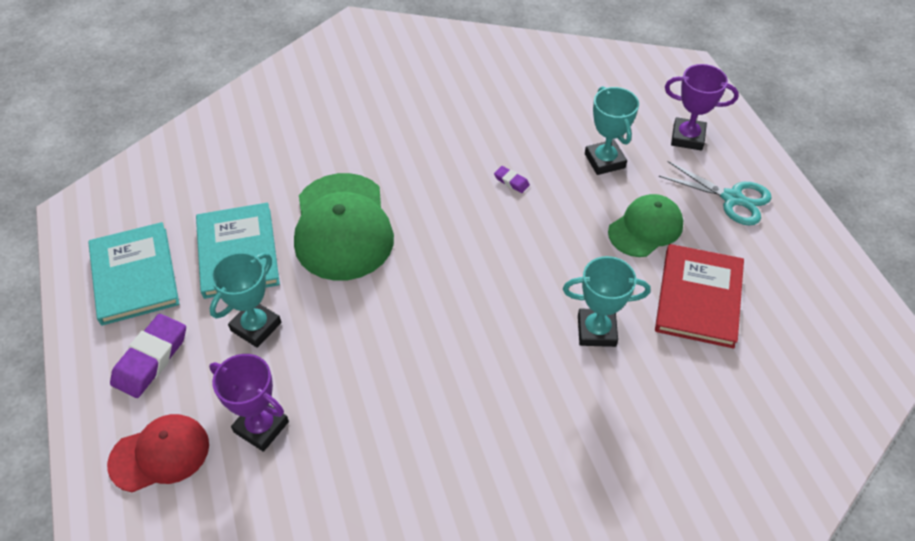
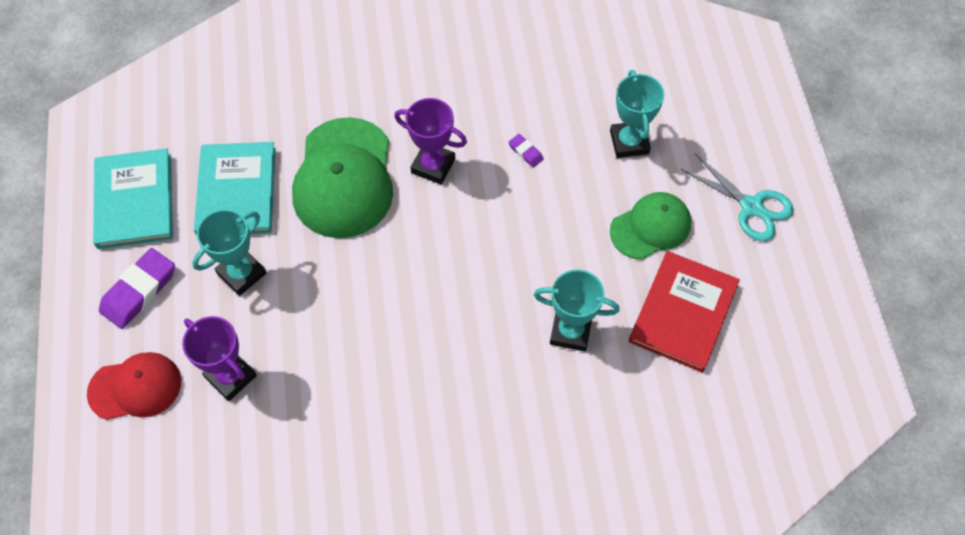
camera: 10 degrees right, 10 degrees up
(687, 137) = (725, 127): purple trophy -> purple trophy (433, 166)

